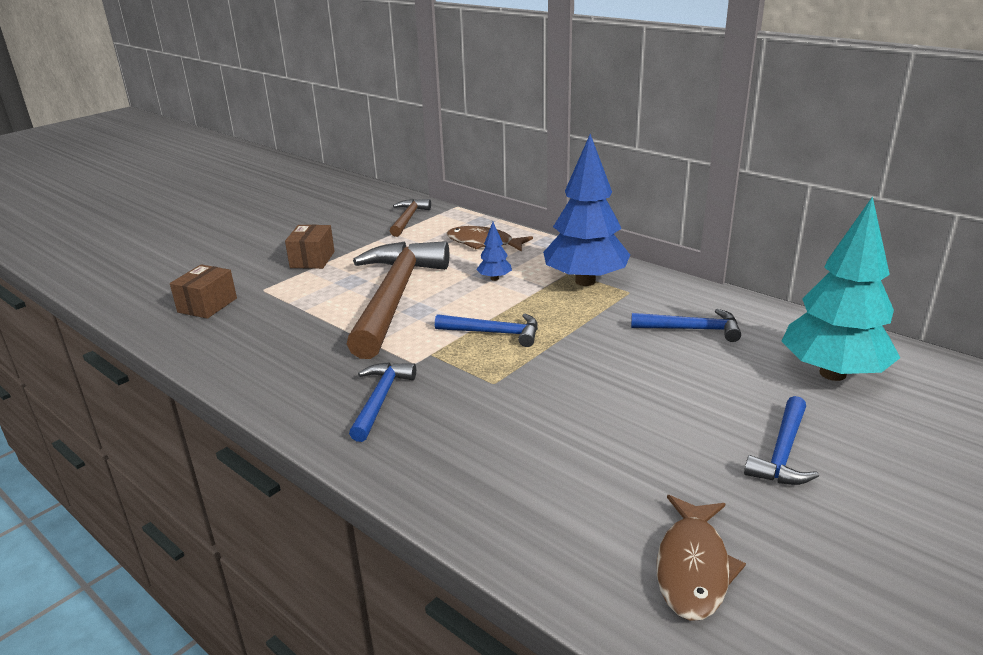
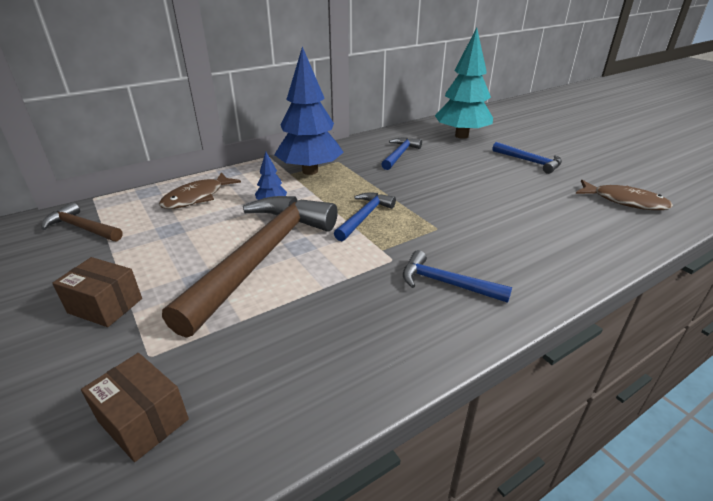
camera: 75 degrees left, 5 degrees up
(394, 297) = (262, 256): brown hammer -> brown hammer turned 90 degrees clockwise

